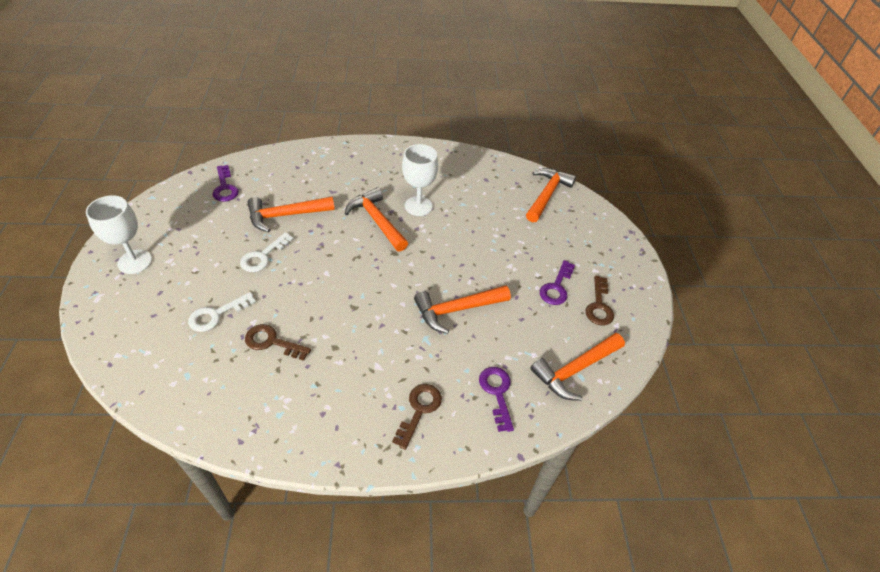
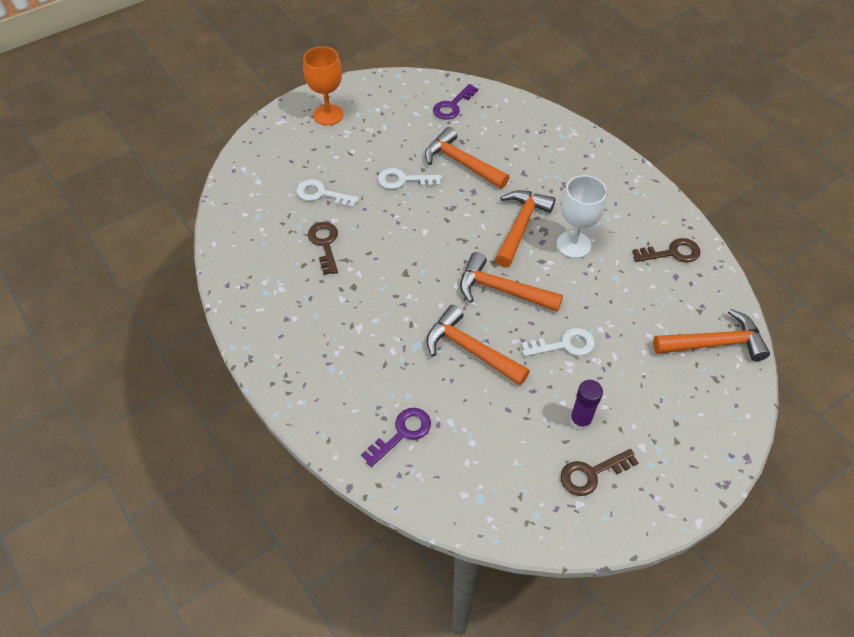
camera: 60 degrees right, 5 degrees up
(135, 262) = (328, 115): white goblet -> orange goblet
(419, 410) = (338, 383): brown key -> brown key (672, 253)
(493, 259) = (564, 345): none -> white key
(556, 287) = (580, 420): purple key -> purple glue stick
(575, 370) = (483, 489): orange hammer -> orange hammer (501, 290)

